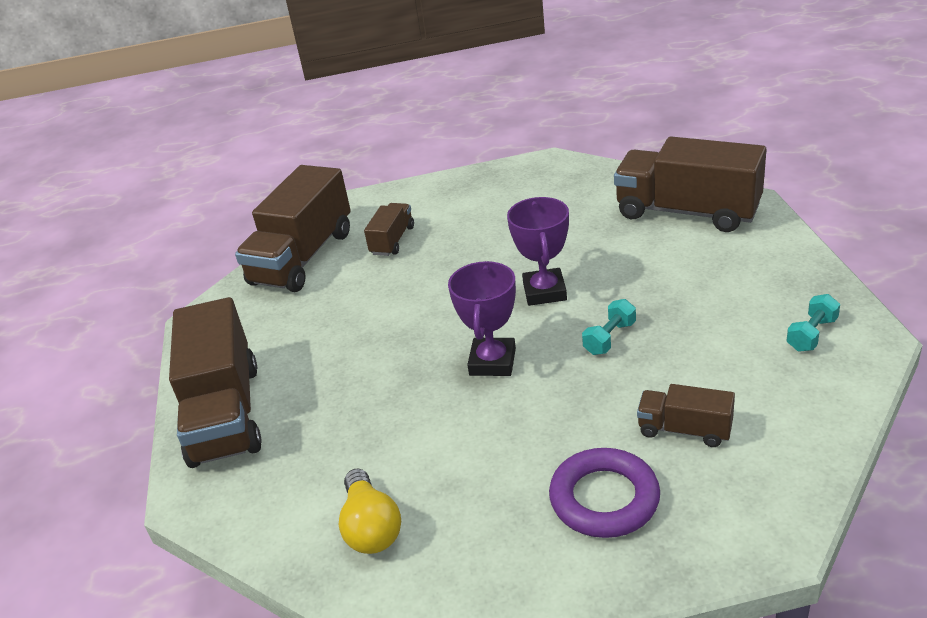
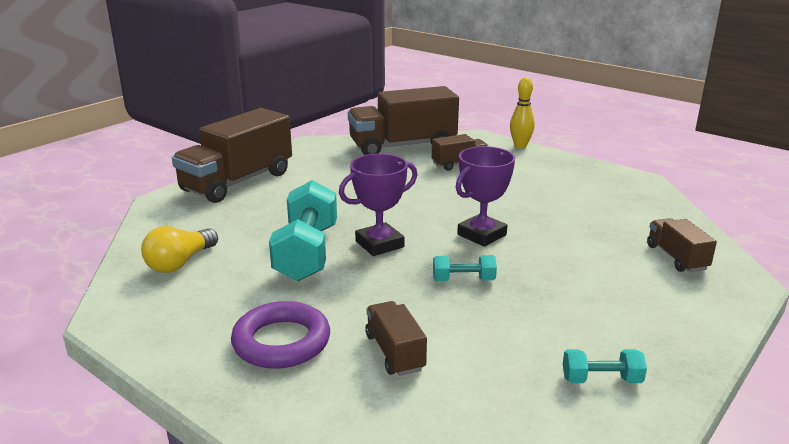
camera: 45 degrees right, 10 degrees down
(404, 188) = (520, 146): none -> yellow bowling pin
(455, 419) = (307, 253): none -> turquoise dumbbell
(687, 212) = (676, 257): brown truck -> brown truck, size x0.49

